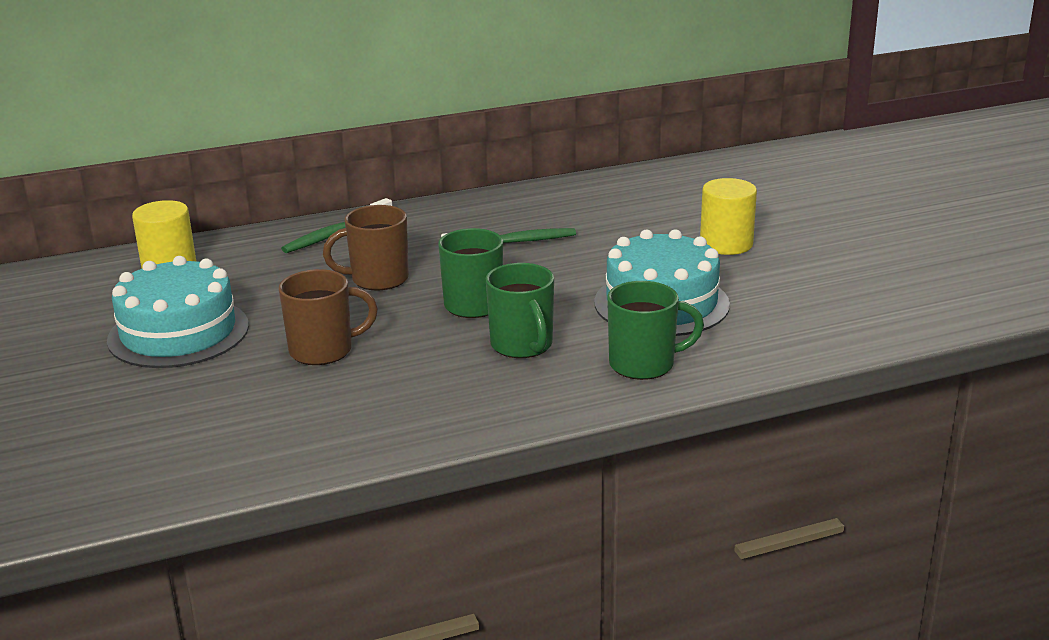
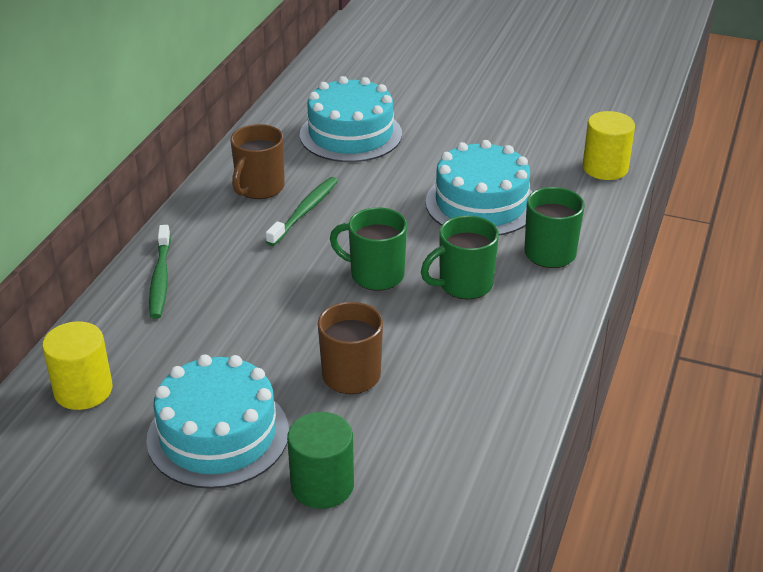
camera: 50 degrees left, 10 degrees up
(167, 397) = (322, 485): none -> green cylinder
(378, 279) = (273, 296): brown mug -> brown mug (259, 188)
(522, 345) = (464, 285): green mug -> green mug turned 135 degrees clockwise
(658, 212) = (350, 134): none -> turquoise cake
(726, 244) = (436, 138): yellow cylinder -> yellow cylinder (605, 168)

